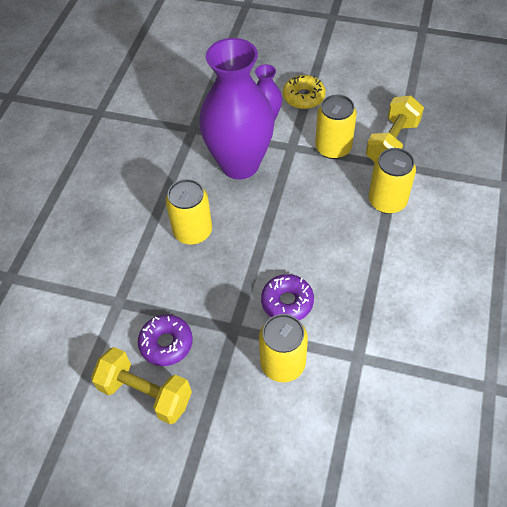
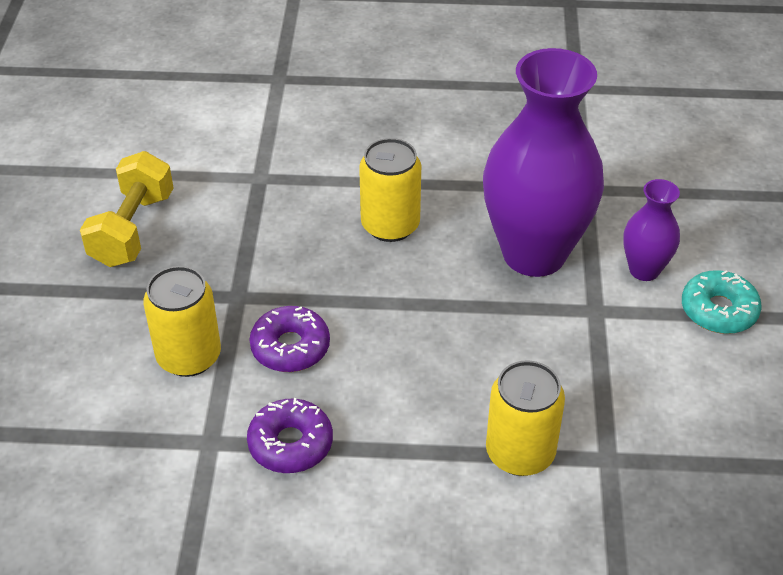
camera: 75 degrees right, 10 degrees down
(166, 343) = (205, 234): purple donut -> purple donut (290, 444)
(303, 97) = (718, 310): yellow donut -> turquoise donut
(333, 148) = (614, 365): yellow can -> none
(392, 143) = (661, 449): yellow dumbbell -> none

